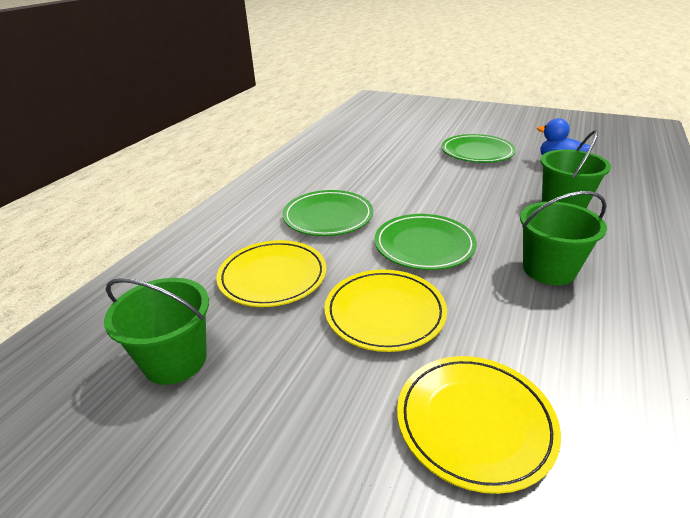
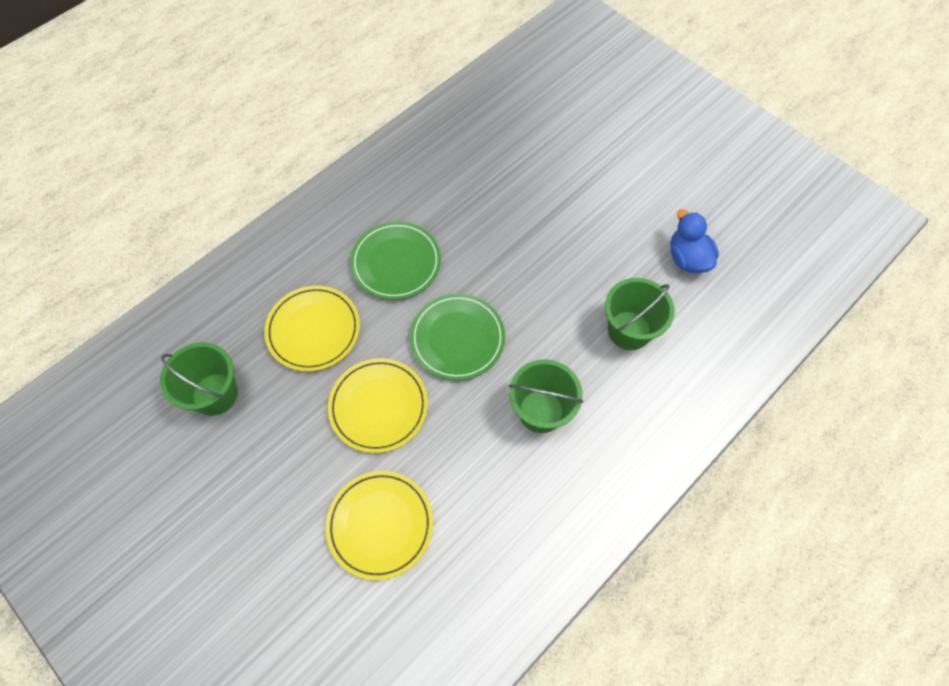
camera: 20 degrees right, 30 degrees up
(477, 152) = (615, 201): green plate -> none

